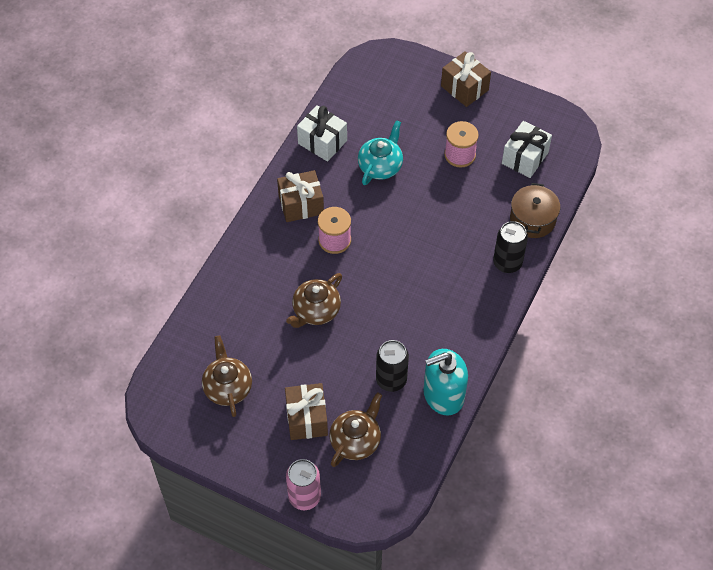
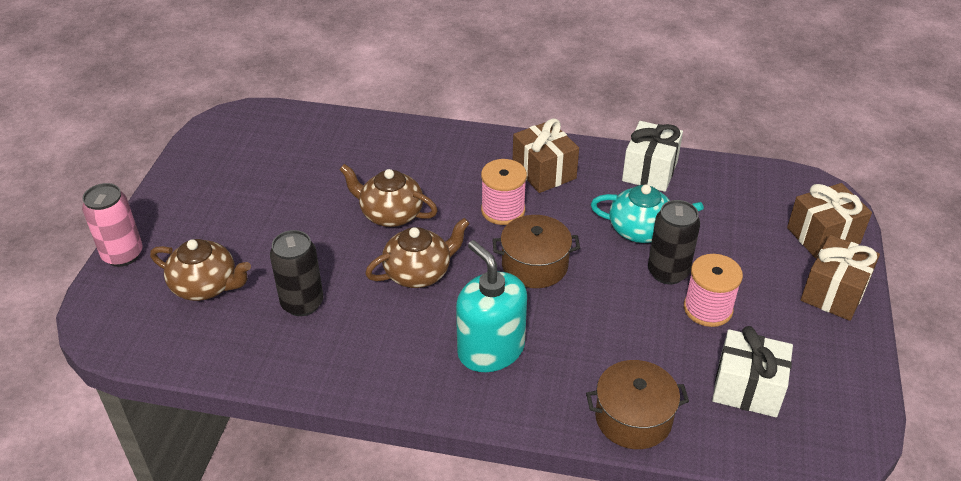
camera: 75 degrees right, 15 degrees down
(227, 387) = (266, 164): brown teapot -> brown teapot (419, 272)
(306, 418) = (233, 236): brown gift -> brown gift (823, 235)
(395, 235) = (534, 265): none -> brown pot
(443, 395) = (288, 362): turquoise soap dispenser -> turquoise soap dispenser (491, 349)
(507, 263) = (537, 399): black can -> black can (668, 272)

